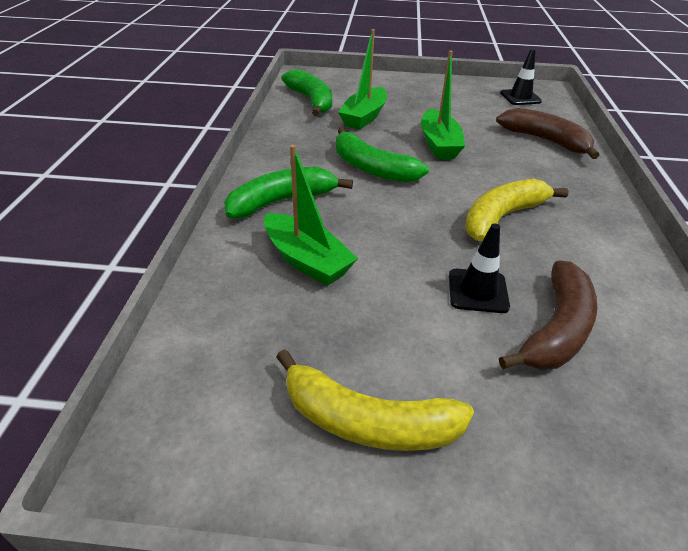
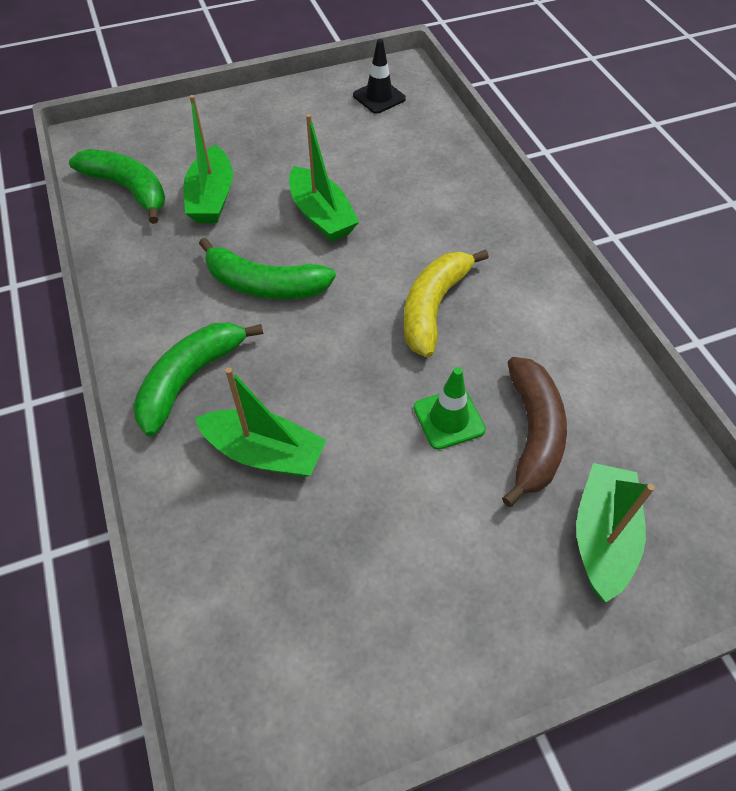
camera: 25 degrees left, 15 degrees up
(367, 421) = (417, 612): yellow banana -> none
(477, 291) = (449, 419): black traffic cone -> green traffic cone
(545, 140) = (433, 167): brown banana -> none
(599, 440) = (602, 536): none -> green boat

